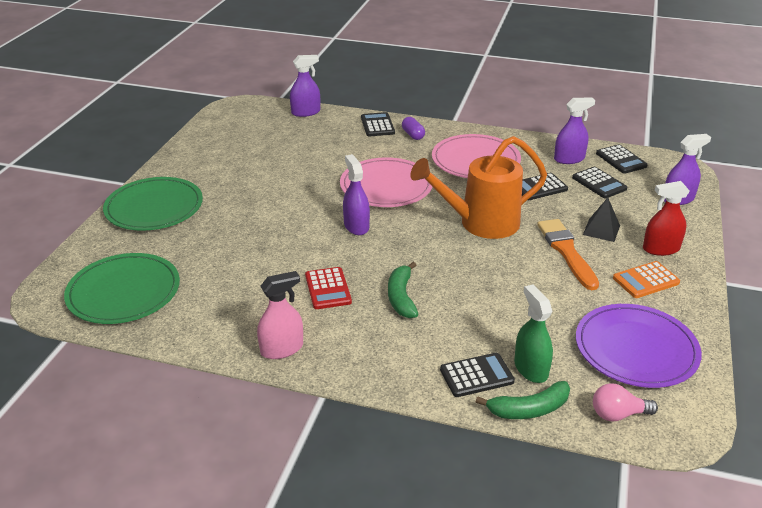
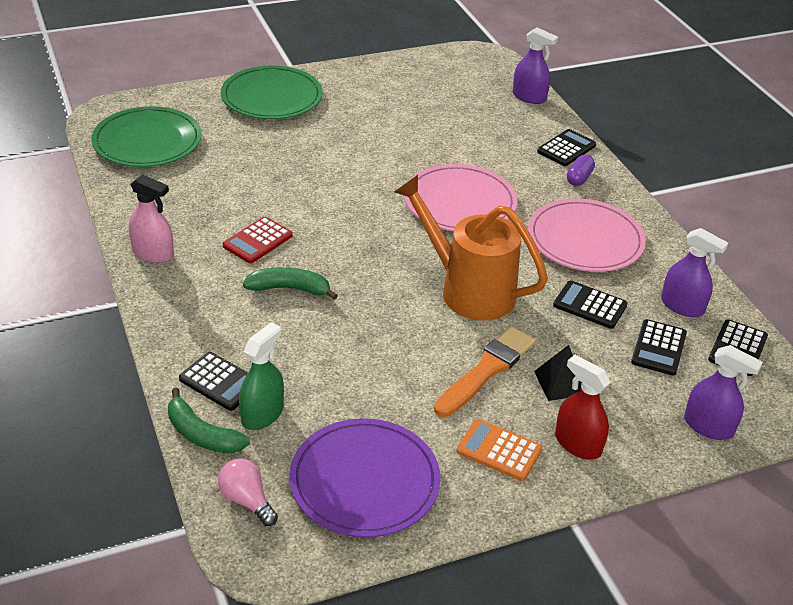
camera: 50 degrees right, 5 degrees up
(356, 226) = (370, 214): purple spray bottle -> none
(401, 297) = (289, 289): green banana -> green banana turned 45 degrees clockwise

